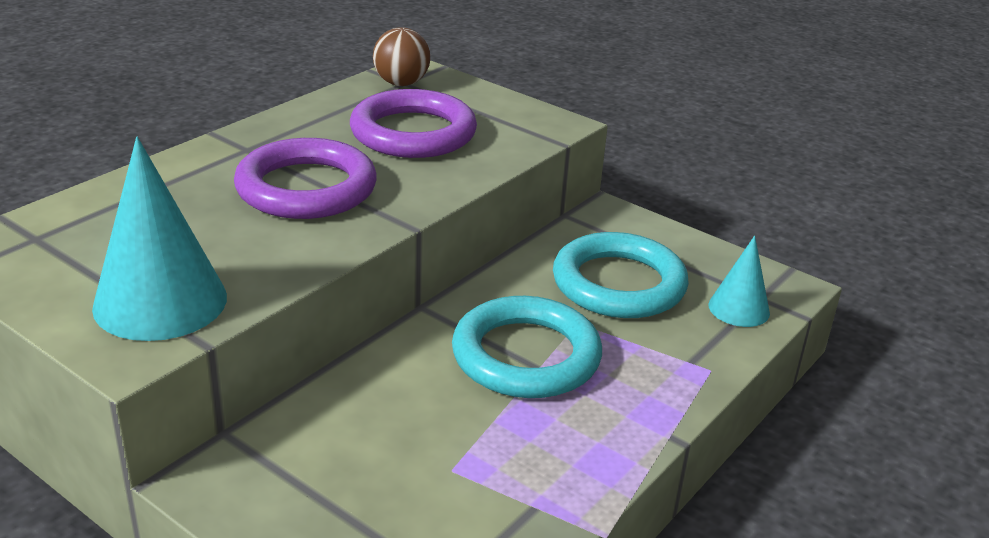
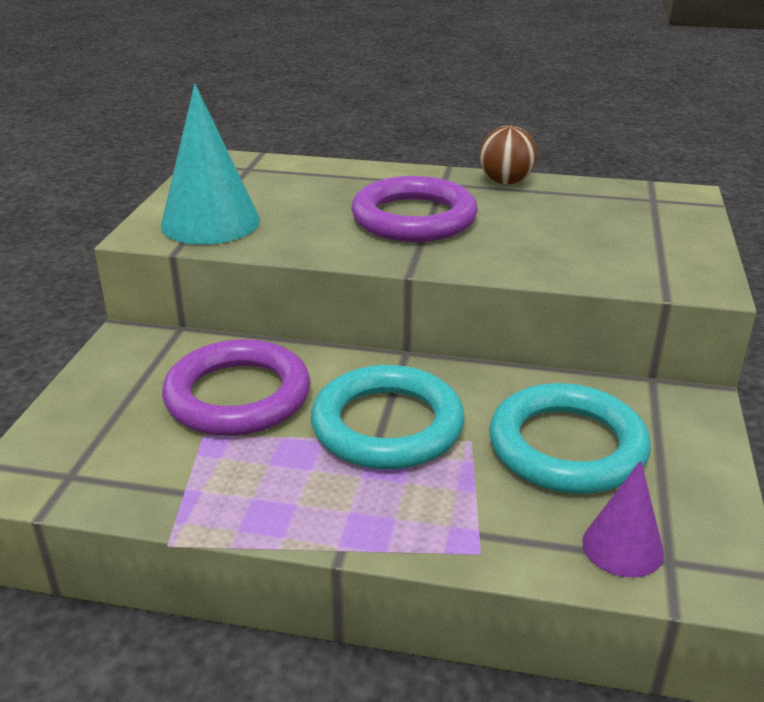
camera: 65 degrees right, 0 degrees up
(401, 83) = (648, 198): brown ball -> brown ball (505, 182)
(413, 133) = (567, 228): purple ring -> purple ring (238, 396)
(739, 309) = (622, 547): turquoise cone -> purple cone

